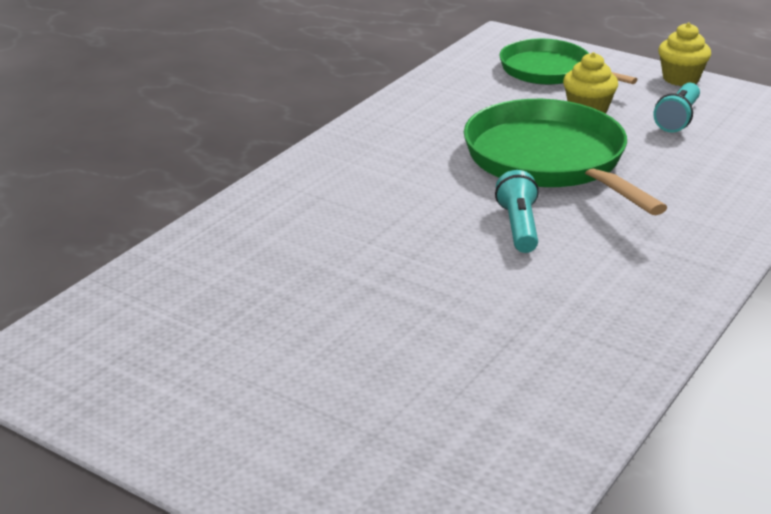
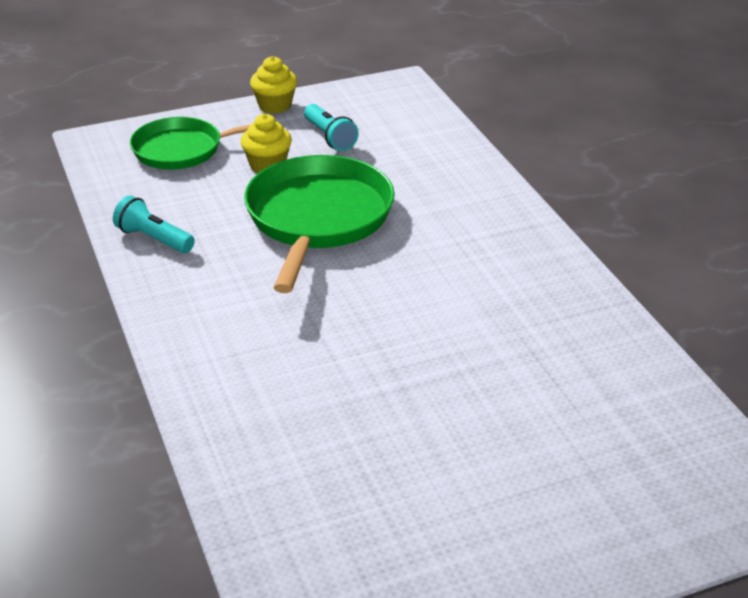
camera: 55 degrees left, 5 degrees up
(519, 226) = (394, 278): turquoise flashlight -> turquoise flashlight (154, 239)
(549, 160) = (318, 218): green pan -> green pan turned 90 degrees clockwise

